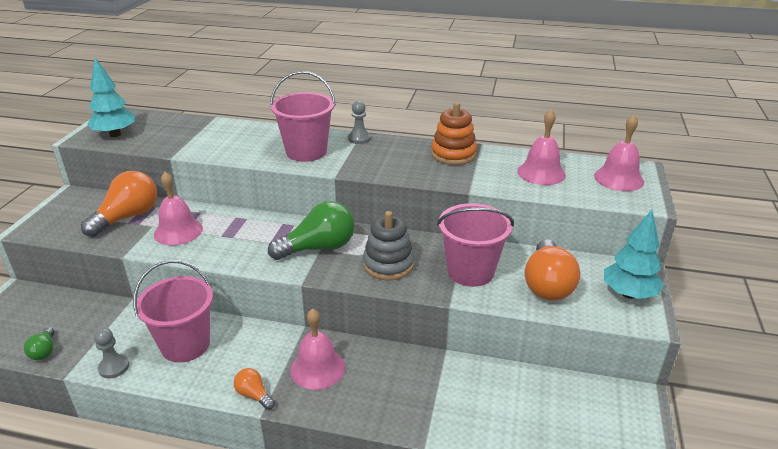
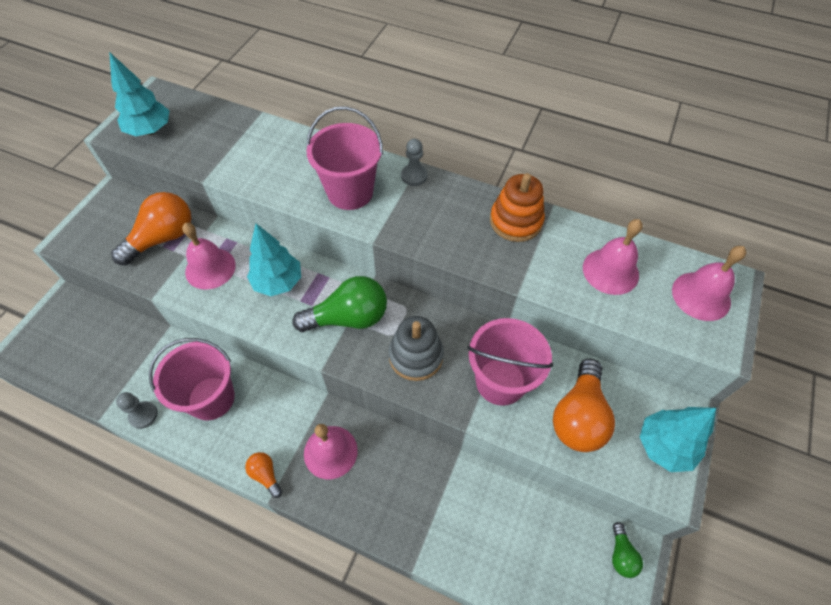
camera: 10 degrees right, 25 degrees up
(44, 351) = (83, 382): green light bulb -> green light bulb (621, 554)
(246, 233) = (278, 282): none -> turquoise tree

